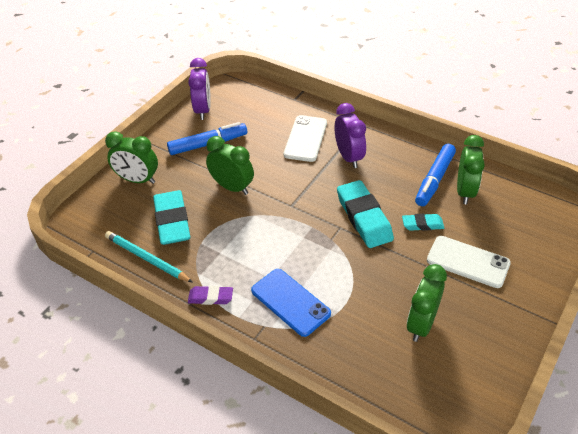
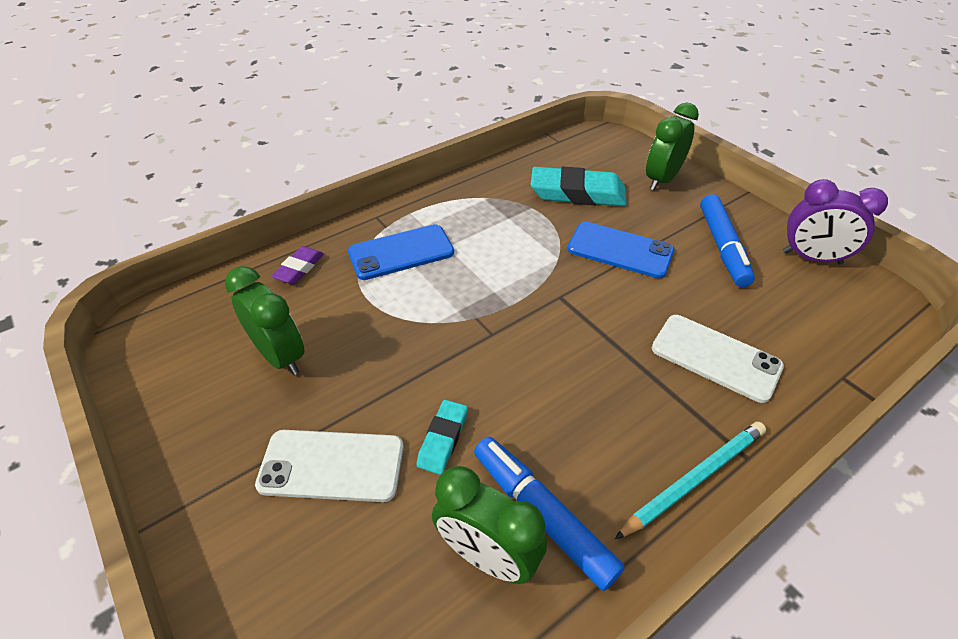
camera: 110 degrees right, 0 degrees up
(147, 259) = (528, 169): turquoise pencil -> turquoise pencil (693, 479)
(210, 297) = (449, 199): purple eraser -> purple eraser (299, 268)
(232, 187) = (620, 250): green clock -> blue phone
(349, 157) = (649, 400): purple clock -> none
(364, 217) = (497, 367): turquoise eraser -> none
(468, 262) = (332, 466): white phone -> white phone turned 45 degrees clockwise

